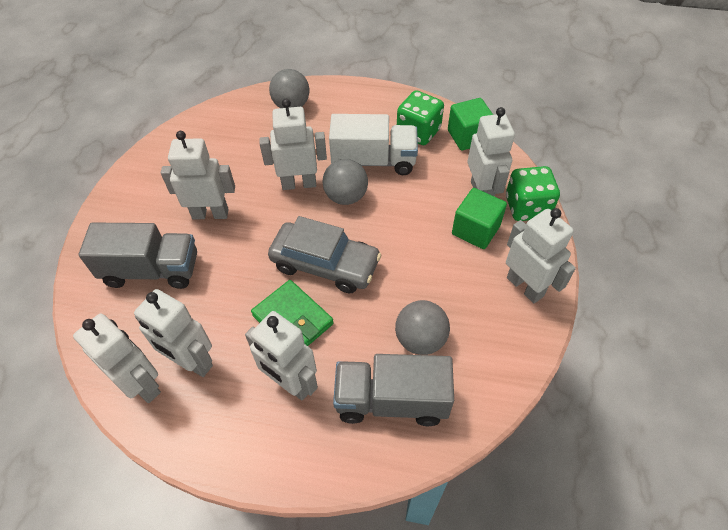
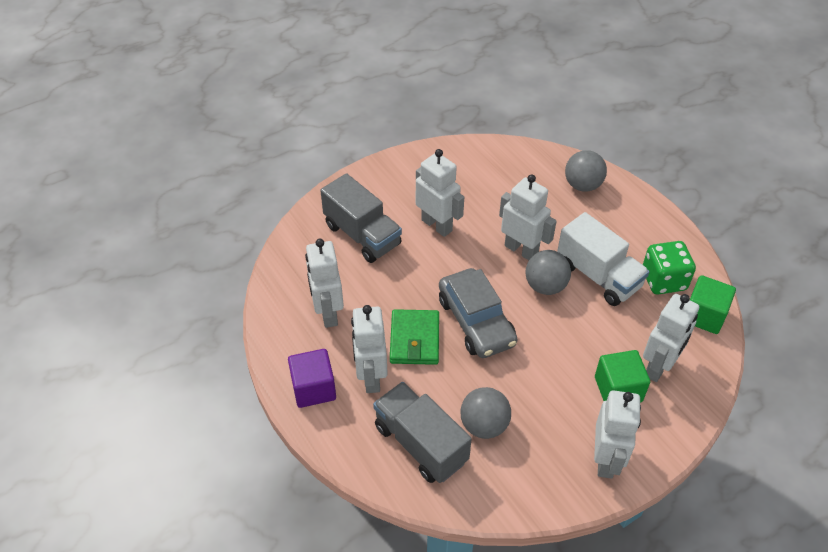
camera: 45 degrees right, 5 degrees down
(142, 384) = (288, 302): white robot -> none
(251, 440) = (313, 388): none -> purple cube
(527, 207) = (684, 408): green dice -> none

